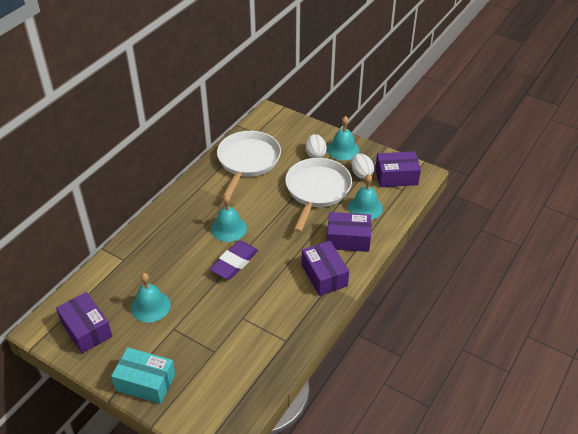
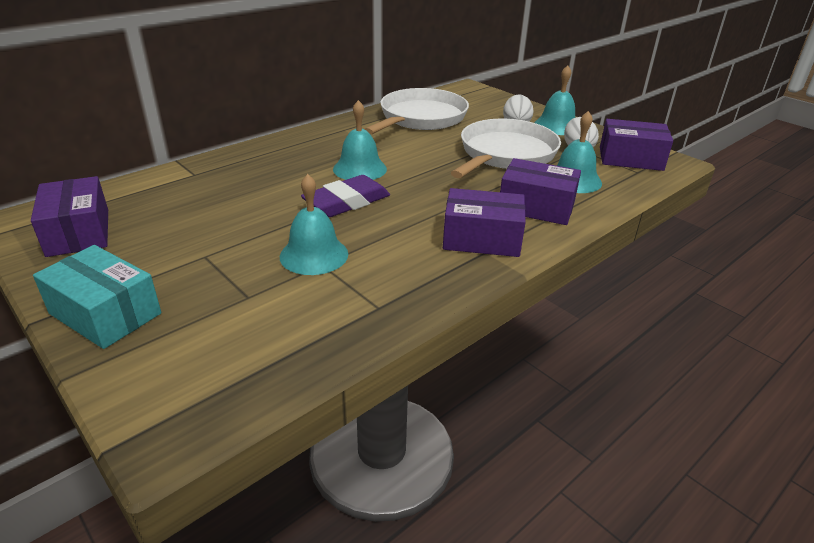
camera: 15 degrees right, 10 degrees down
(150, 306) = (191, 225): turquoise bell -> turquoise bell (314, 255)
(324, 275) = (482, 239): purple box -> purple box turned 75 degrees counterclockwise

